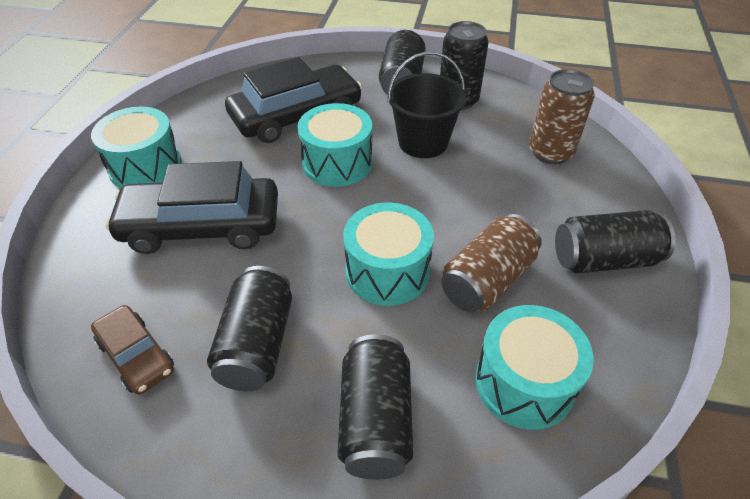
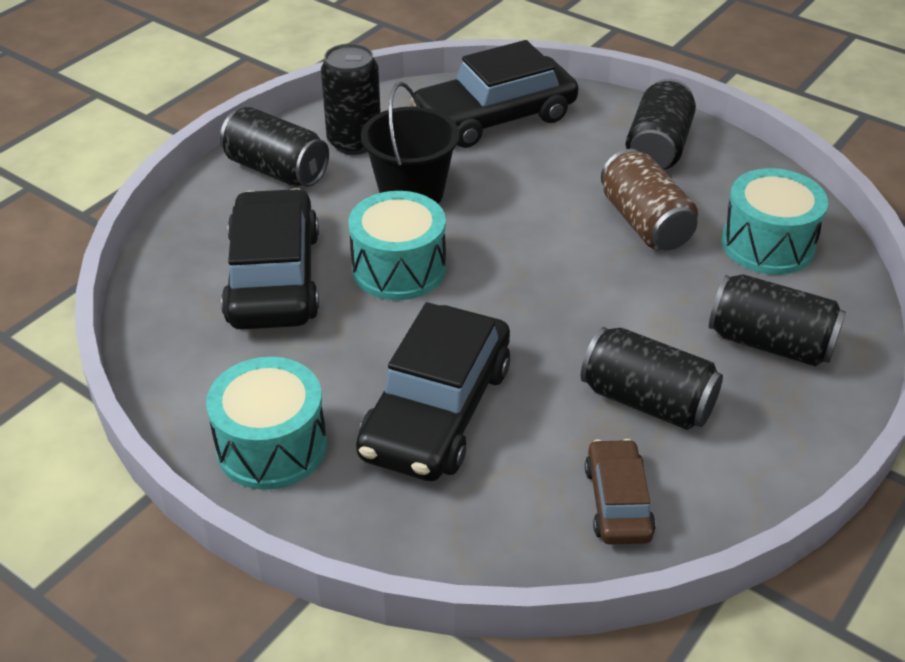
camera: 65 degrees left, 5 degrees down
(136, 356) = (618, 502): brown car -> brown car turned 75 degrees counterclockwise
(387, 271) = (597, 282): turquoise drum -> none
(550, 152) = (494, 117): brown can -> black car

